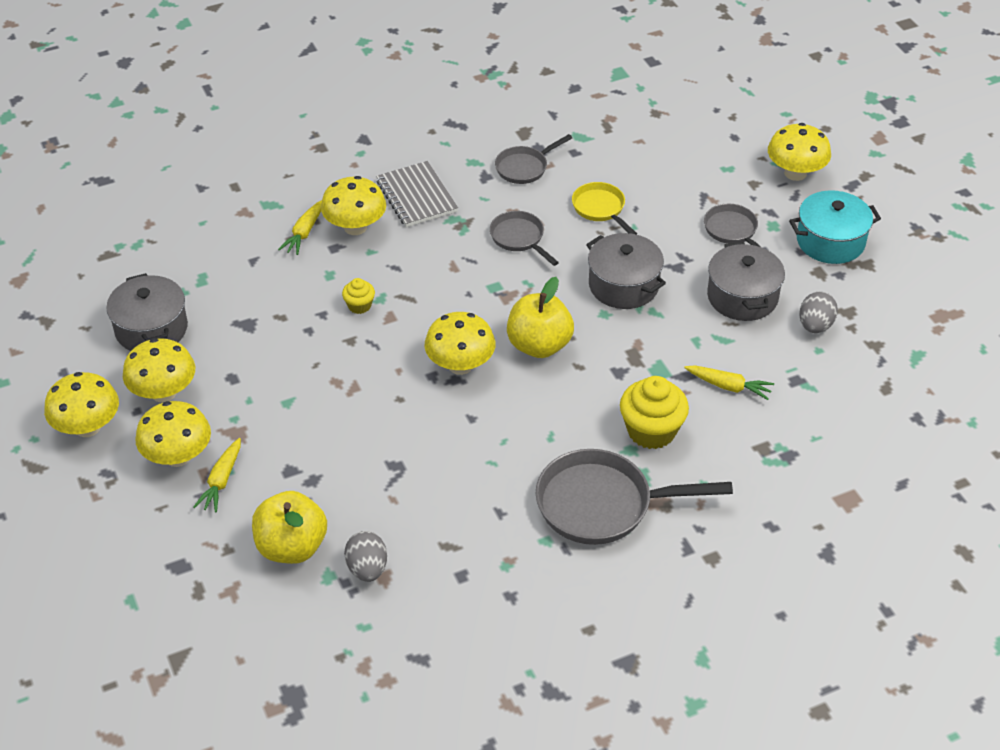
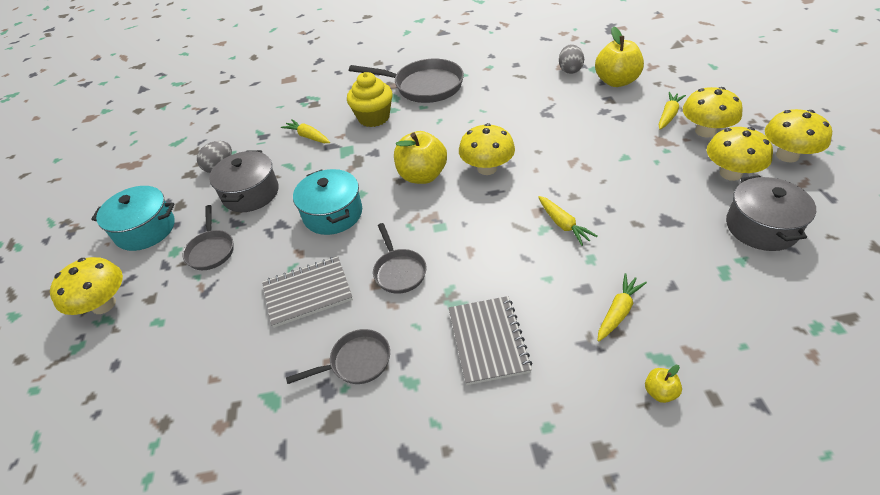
camera: 160 degrees left, 0 degrees up
(275, 184) = (660, 392): none -> yellow apple
(355, 227) = (561, 310): yellow mushroom -> none
(359, 305) = (563, 224): yellow cupcake -> yellow carrot
(600, 209) = (307, 293): yellow pan -> grey notebook
(623, 285) = (333, 214): grey pot -> turquoise pot

